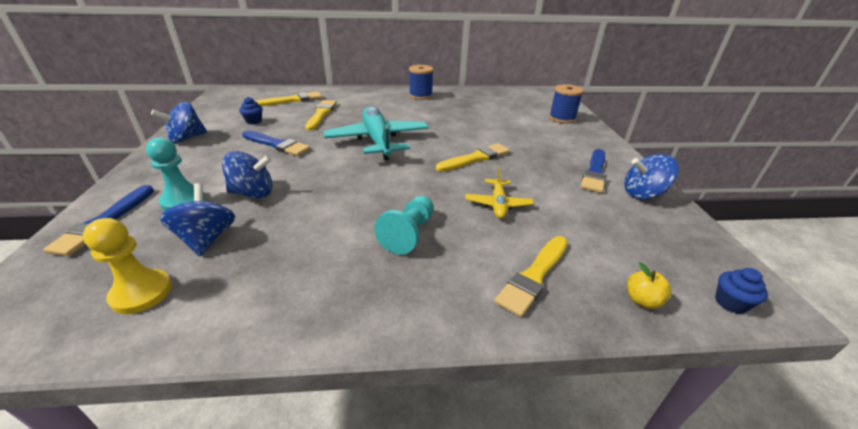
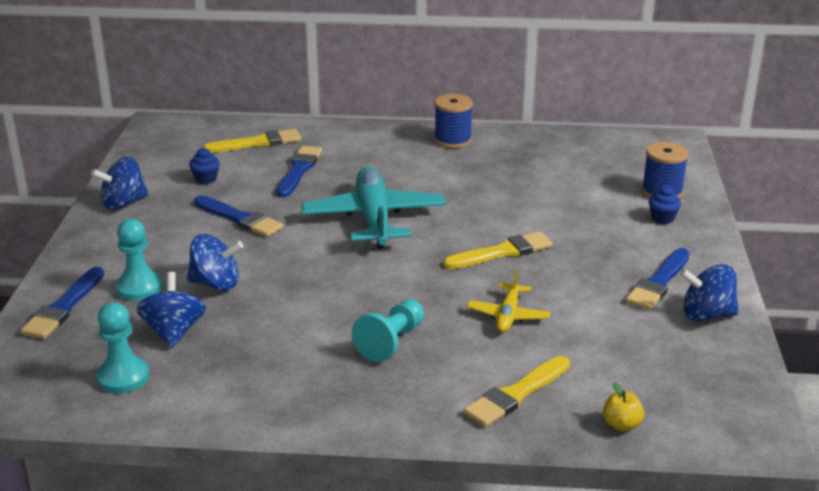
camera: 10 degrees right, 5 degrees down
(142, 293) = (123, 377): yellow pawn -> turquoise pawn
(321, 114) = (299, 170): yellow brush -> blue brush
(730, 303) = (718, 435): blue cupcake -> blue cupcake (662, 218)

